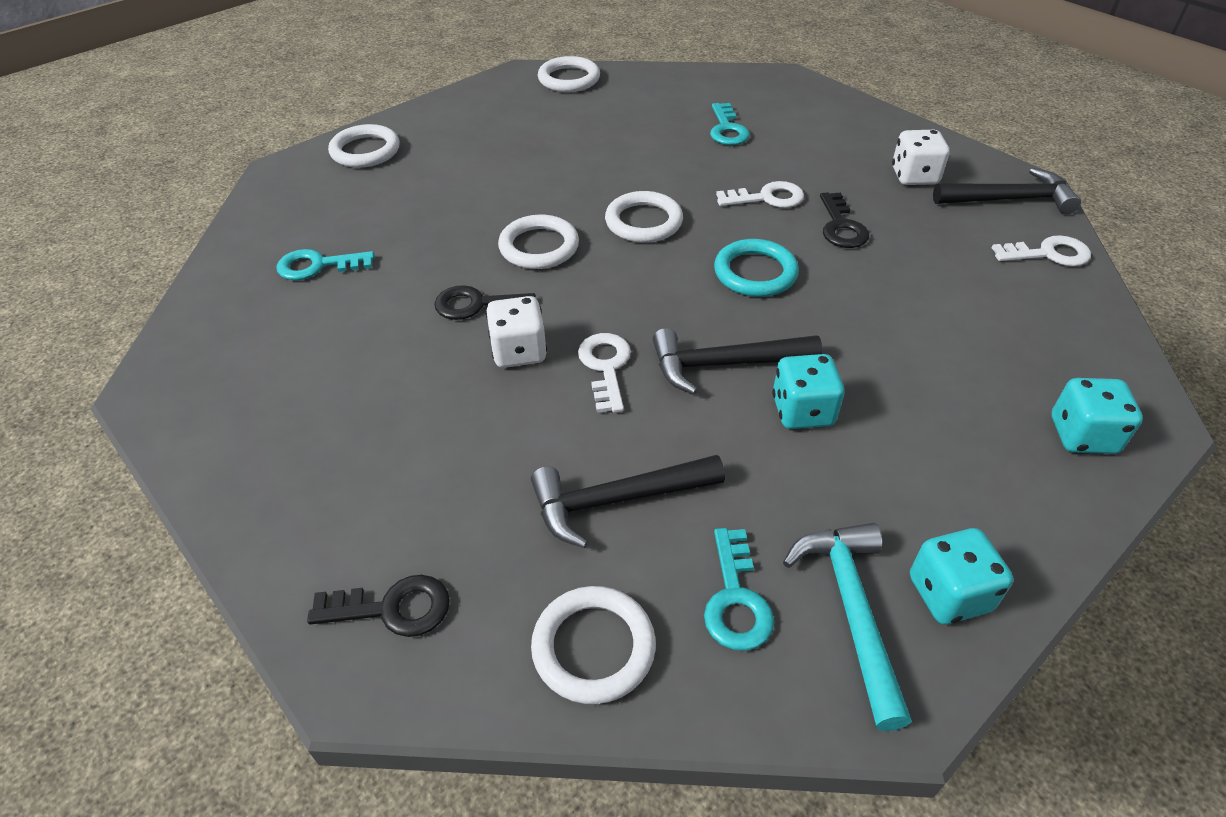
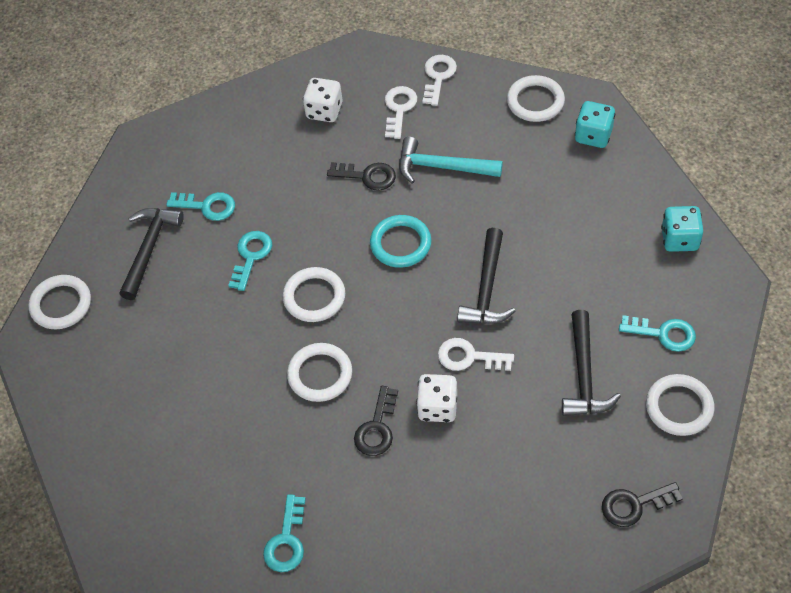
camera: 70 degrees left, 10 degrees up
(365, 151) = (116, 495): white ring -> white ring (535, 101)
(392, 608) = (634, 505): black key -> black key turned 120 degrees counterclockwise
(677, 169) = (251, 256): none -> turquoise key
(767, 198) = (315, 209): white key -> white key (399, 109)
(802, 411) = (539, 260): turquoise dice -> none
(851, 610) = (680, 284): turquoise hammer -> turquoise hammer (441, 167)
(1010, 200) = (373, 69): black hammer -> black hammer (149, 249)

